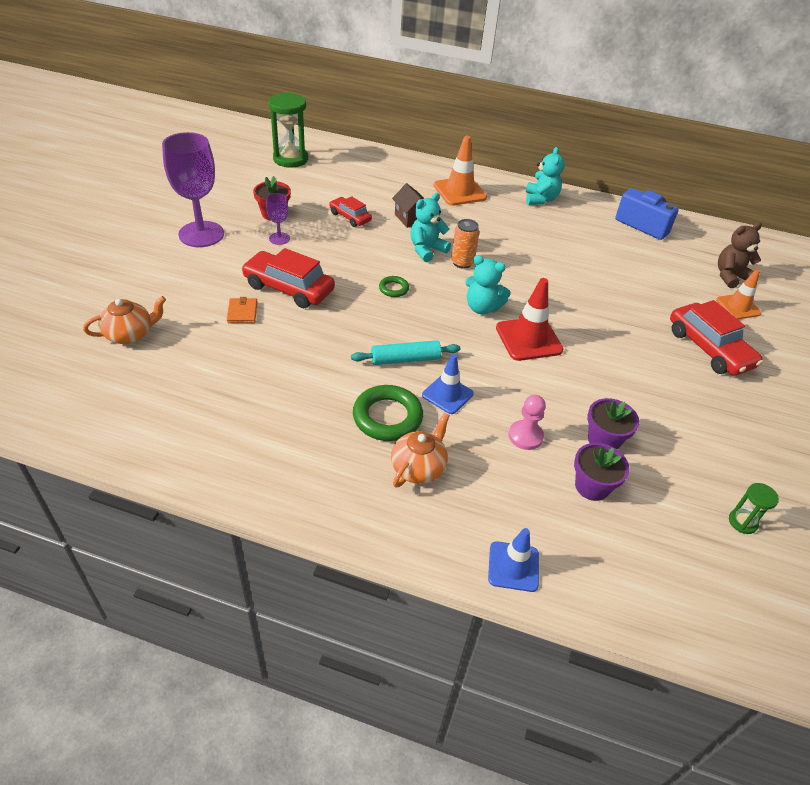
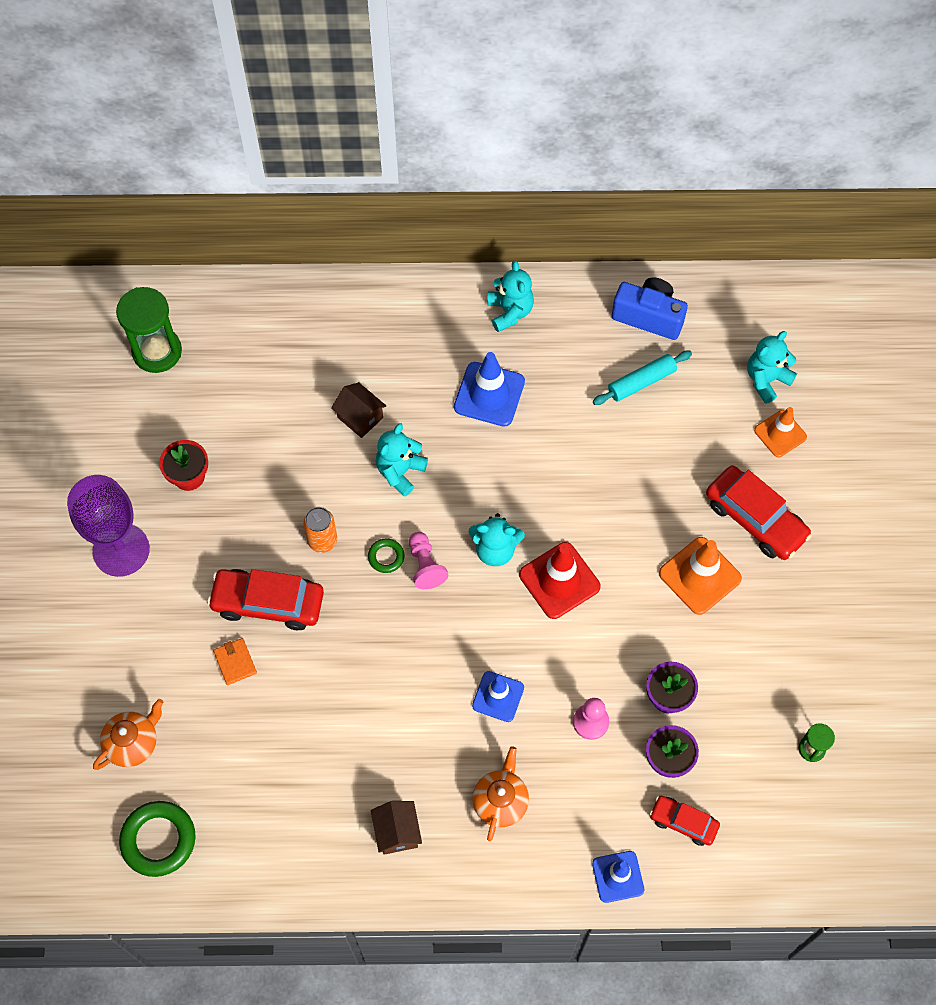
camera: 15 degrees left, 20 degrees up
(279, 238) = (217, 520): purple goblet -> none
(312, 460) = (397, 832): none -> brown house
(350, 217) = (285, 445): red car -> red car (683, 822)
(387, 417) = (448, 750): green ring -> green ring (158, 840)
(405, 359) = (438, 663): turquoise rolling pin -> turquoise rolling pin (641, 382)
(422, 301) = (425, 565): none -> pink pawn
(459, 191) = (402, 336): orange traffic cone -> orange traffic cone (700, 576)
(462, 263) = (449, 479): orange can -> orange can (322, 541)
(510, 231) = (489, 394): none -> blue traffic cone
(730, 276) = (766, 380): brown teddy bear -> turquoise teddy bear

